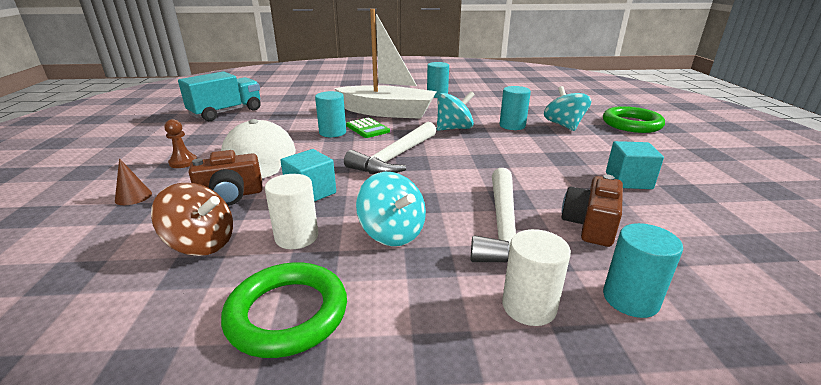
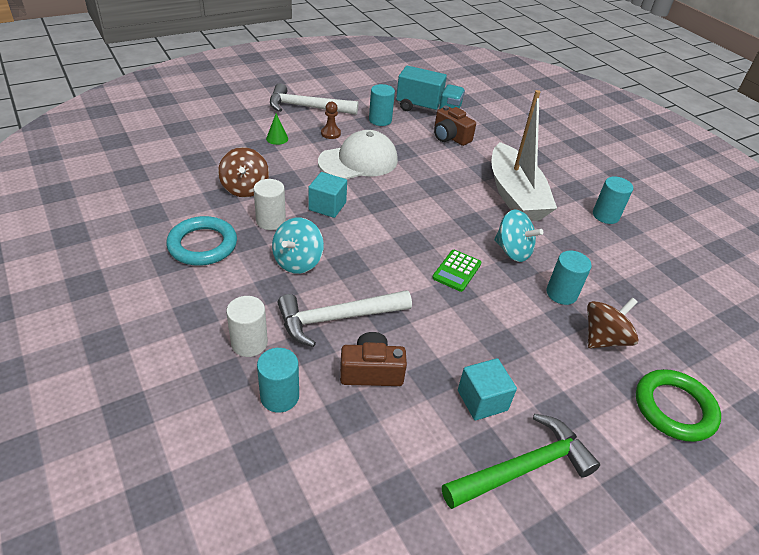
camera: 60 degrees right, 15 degrees up
(133, 197) = (277, 138): brown cone -> green cone
(230, 195) = (301, 173): brown camera -> brown camera (450, 137)
(287, 313) = (203, 245): green ring -> turquoise ring
(332, 132) = (436, 179): turquoise cylinder -> turquoise cylinder (380, 120)
(367, 128) = (462, 196): green calculator -> green calculator (456, 271)
(395, 157) = (415, 230): white hammer -> white hammer (307, 107)
(564, 125) = (604, 338): turquoise spinning top -> brown spinning top
(702, 183) = (522, 468): none -> green hammer

